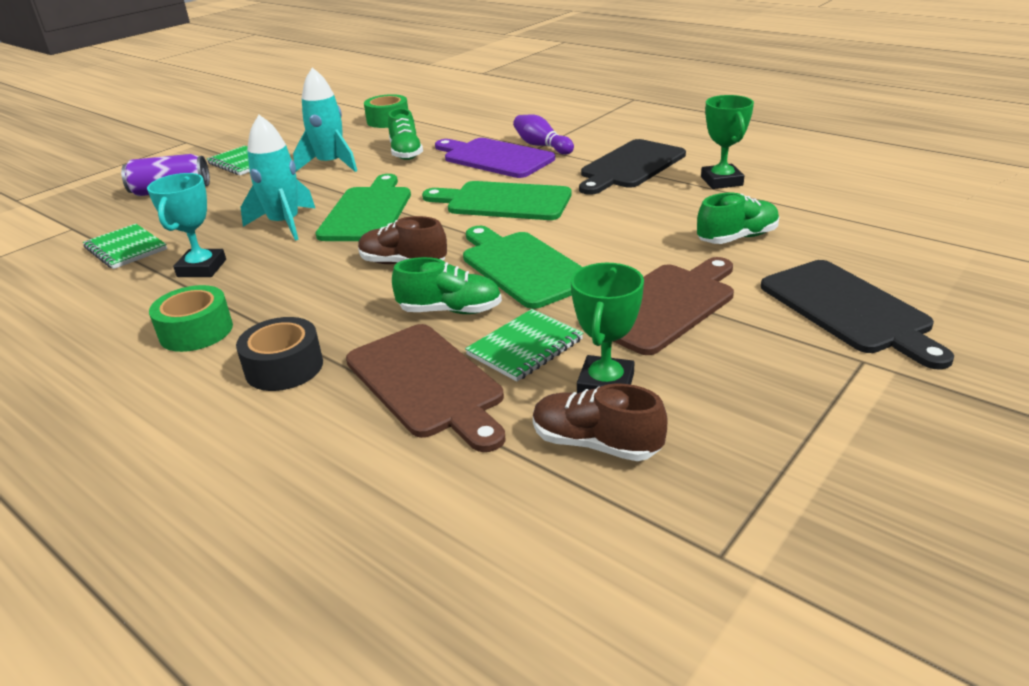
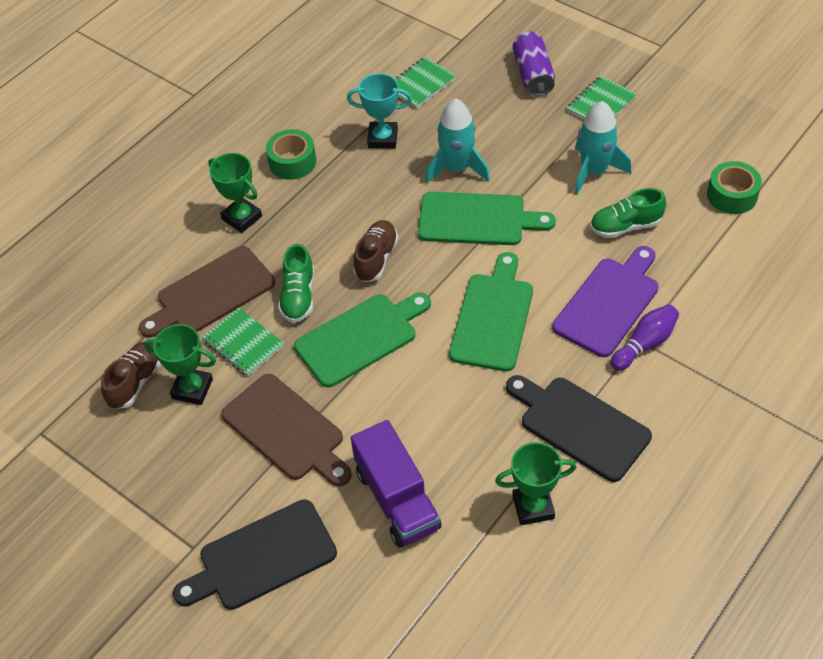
camera: 90 degrees right, 20 degrees up
(284, 367) = (242, 218): black tape -> green trophy
(737, 238) = (397, 499): green shoe -> purple truck

